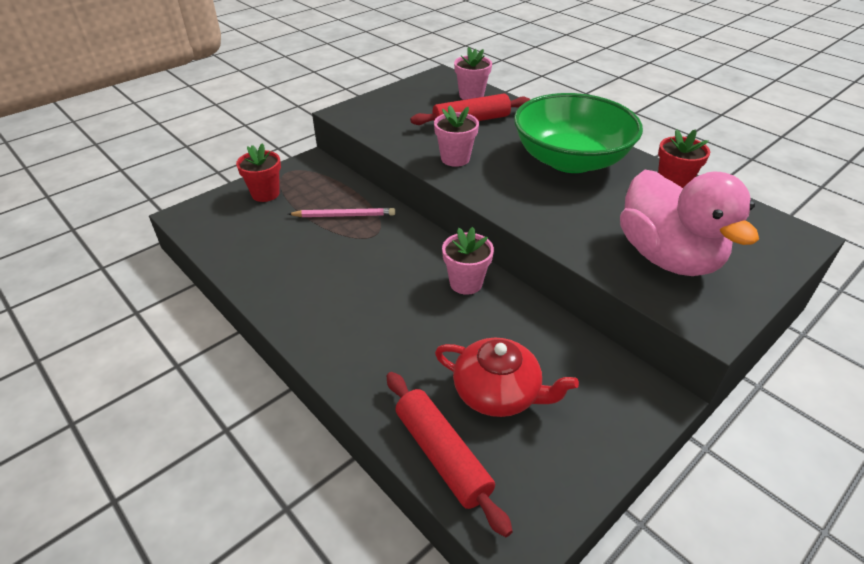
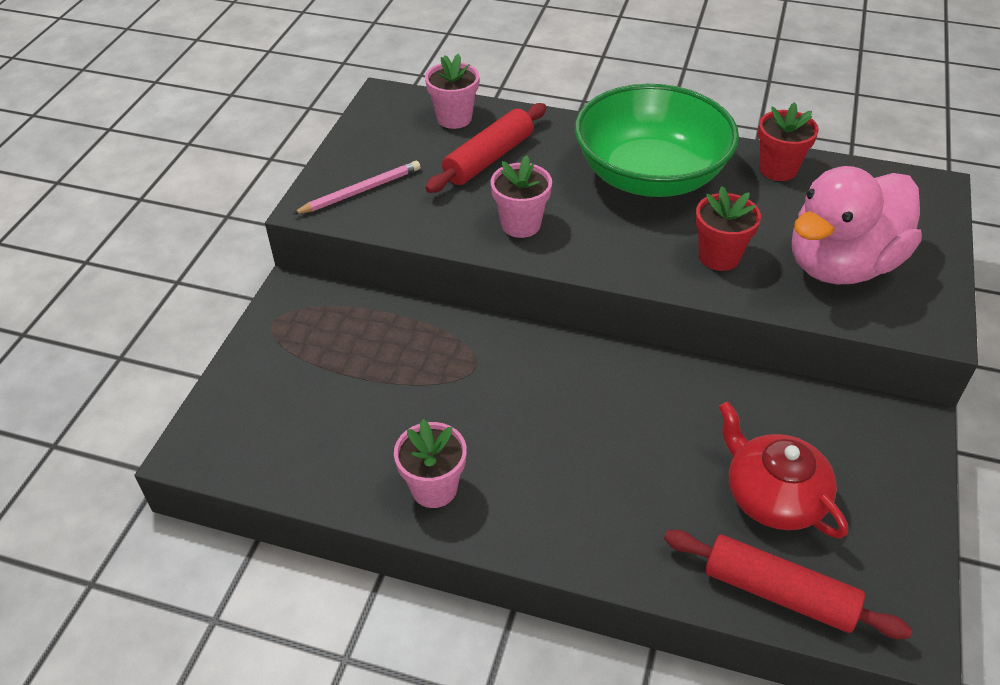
camera: 30 degrees left, 5 degrees up
(265, 194) = (276, 368): red flower pot -> red flower pot (719, 256)
(344, 215) = (413, 355): pink pencil -> pink pencil (360, 191)
(466, 283) = (634, 382): pink flower pot -> pink flower pot (434, 488)
(498, 392) = (773, 495): red teapot -> red teapot turned 120 degrees counterclockwise
(667, 257) = (841, 265): pink duck -> pink duck turned 105 degrees clockwise

